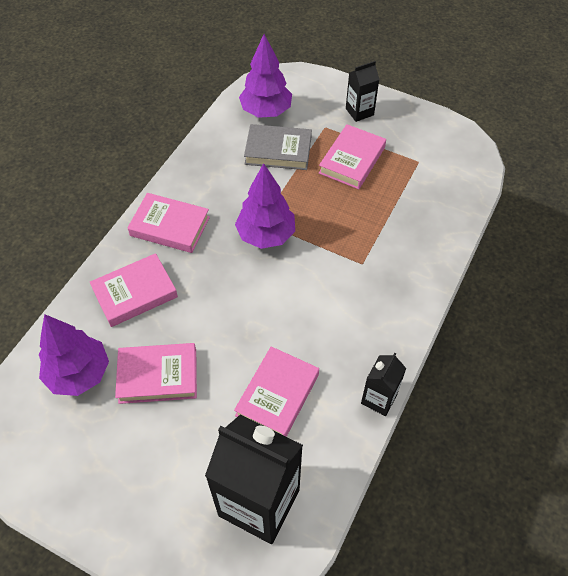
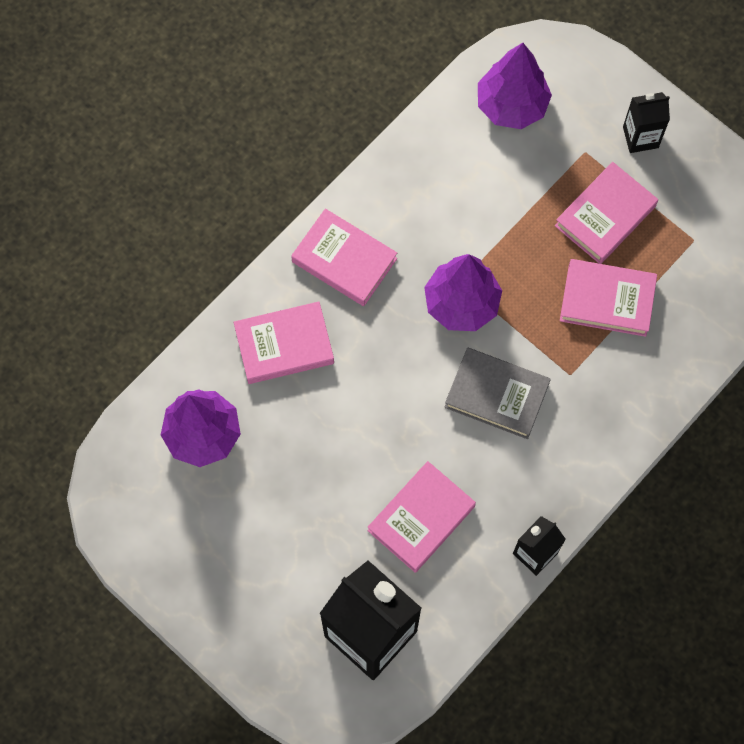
camera: 15 degrees right, 15 degrees up
(158, 376) = (291, 460): pink book -> pink book (607, 300)
(278, 151) = (511, 176): grey book -> grey book (497, 395)

